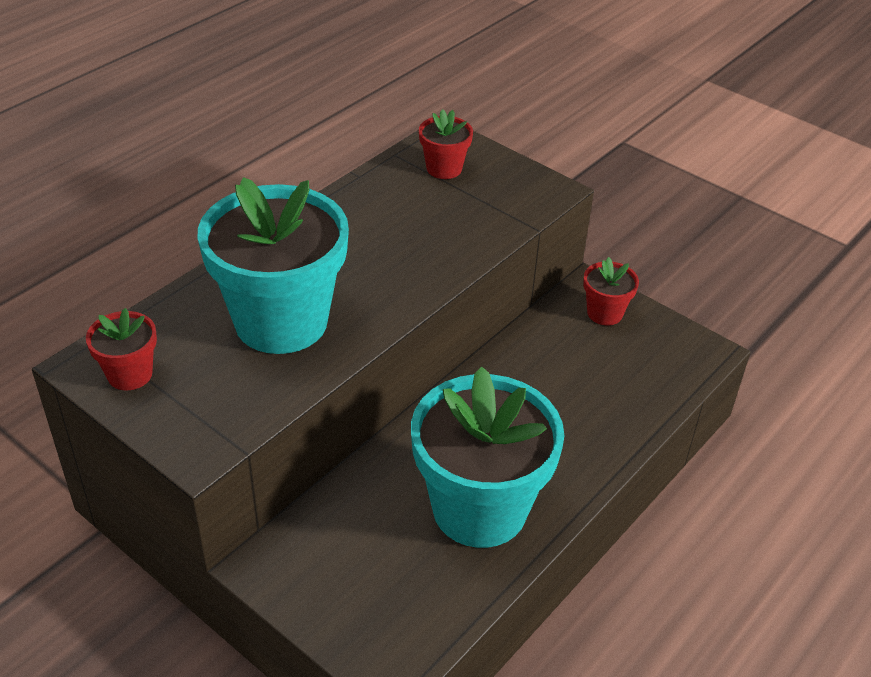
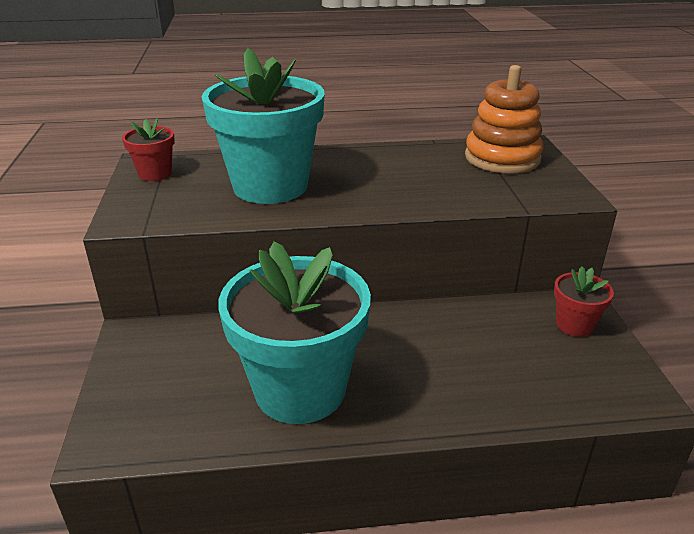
camera: 45 degrees right, 10 degrees down
(444, 168) = (502, 158): red flower pot -> orange stacking toy

